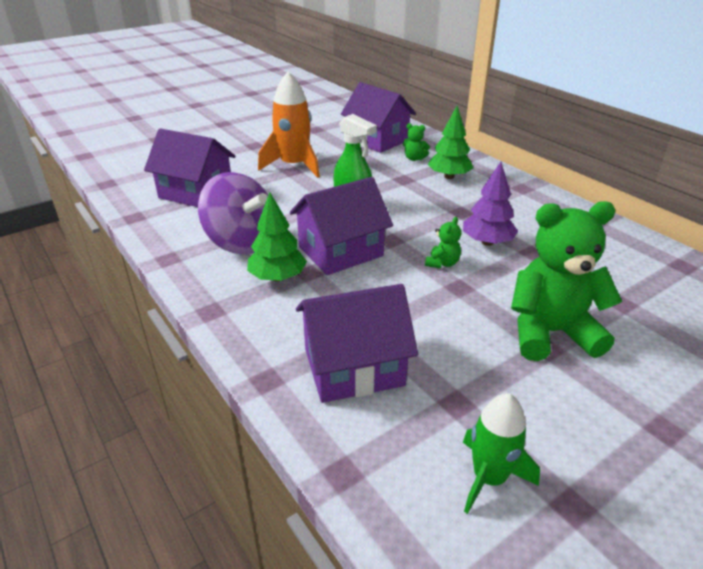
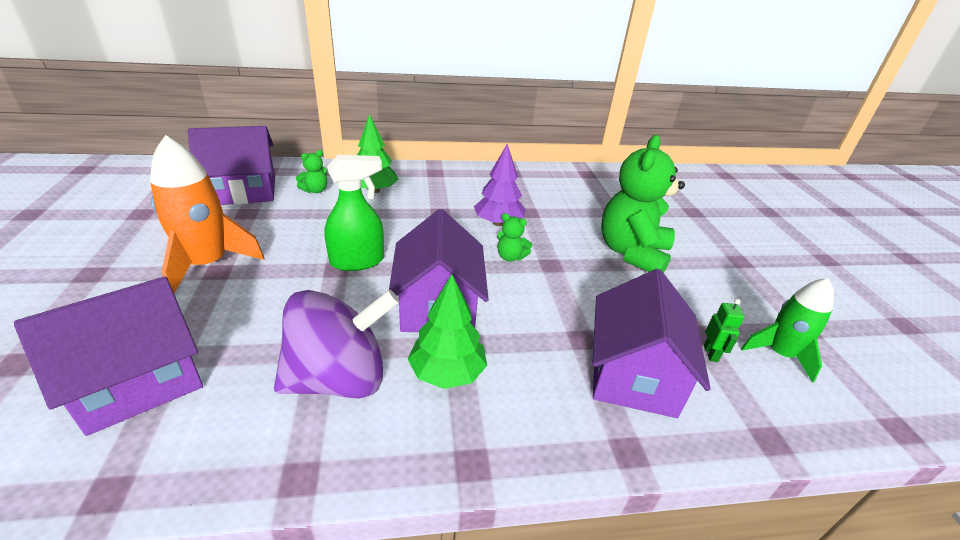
camera: 65 degrees left, 0 degrees up
(433, 417) = (711, 353): none -> green robot
(442, 263) = (510, 257): green teddy bear -> green teddy bear turned 150 degrees clockwise

